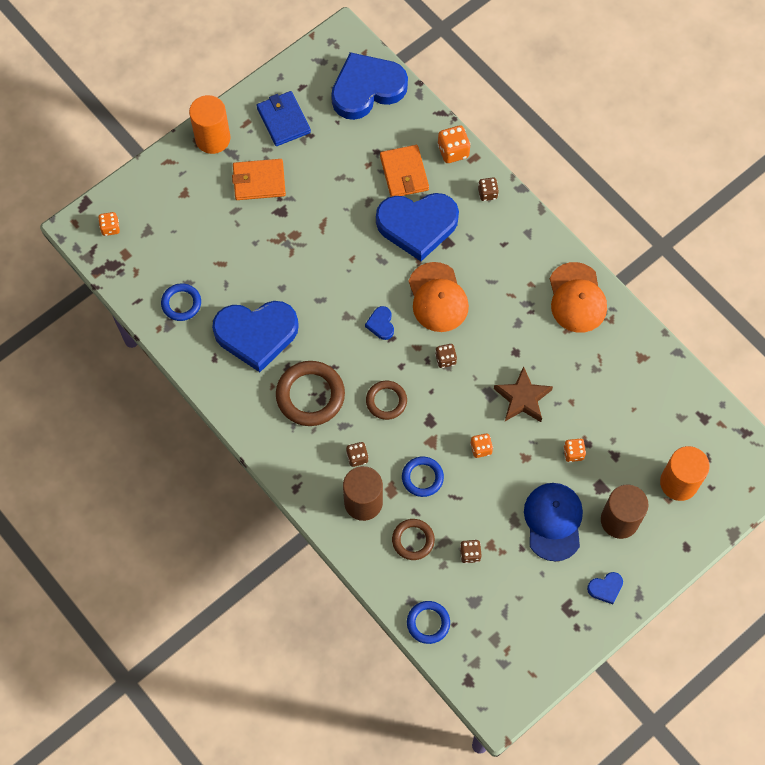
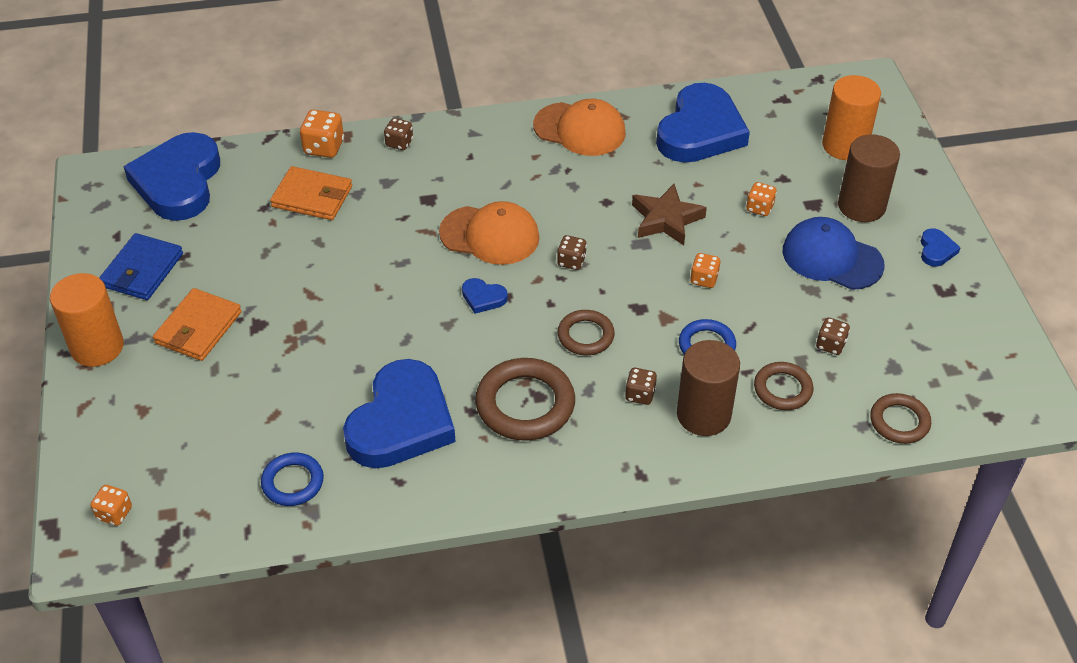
camera: 60 degrees left, 20 degrees down
(283, 120) = (142, 270): blue wallet -> blue wallet turned 75 degrees counterclockwise
(417, 225) = (386, 214): blue heart -> blue heart (700, 131)
(428, 623) = (899, 421): blue ring -> brown ring

